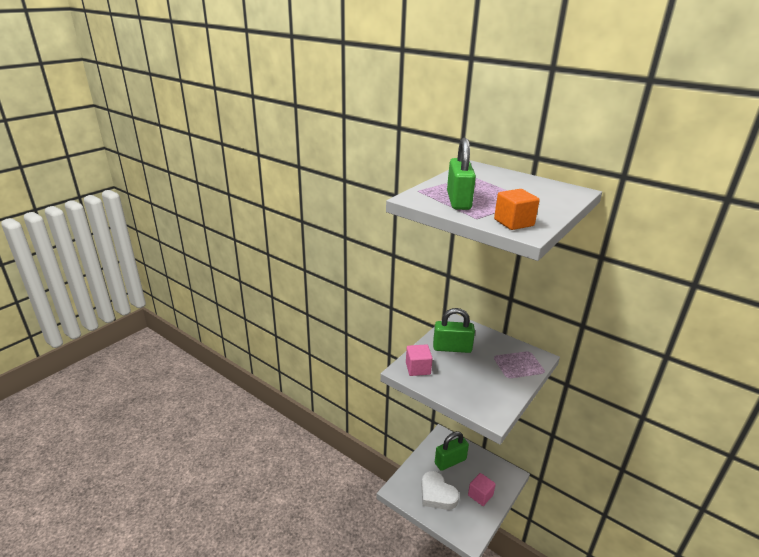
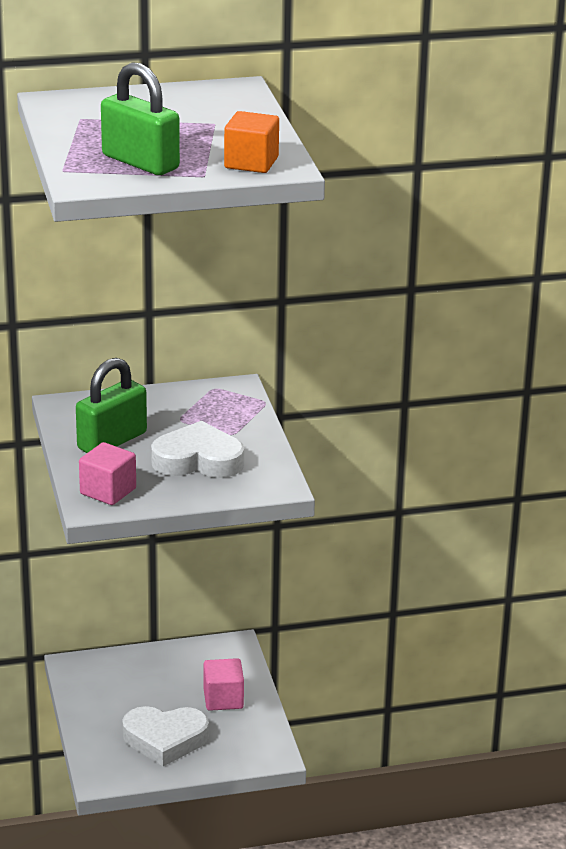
camera: 50 degrees left, 0 degrees up
(450, 461) = (130, 689): green padlock -> none
(475, 379) = (198, 460): none -> white heart

